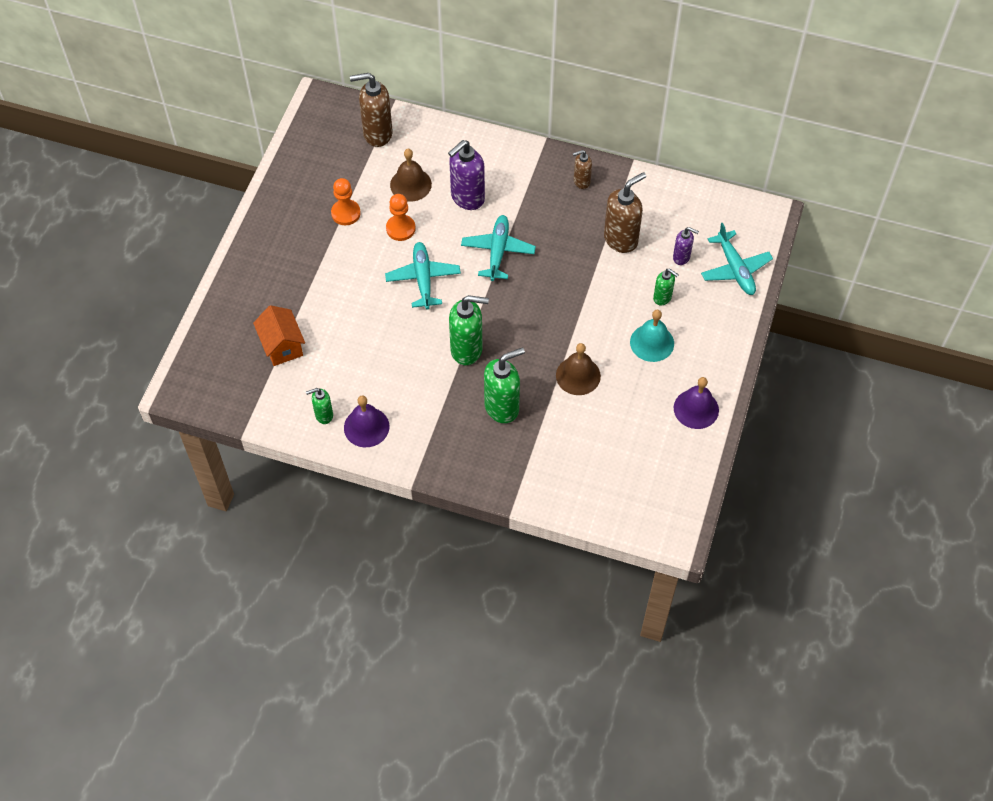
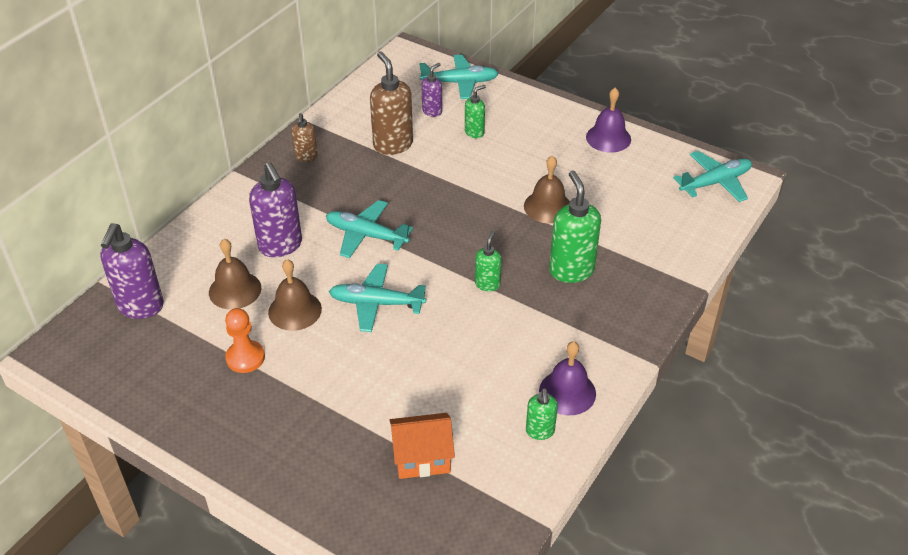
camera: 75 degrees left, 15 degrees down
(377, 134) = (140, 307): brown soap dispenser -> purple soap dispenser
(400, 228) = (295, 310): orange pawn -> brown bell
(467, 350) = (487, 284): green soap dispenser -> green soap dispenser, size x0.55
(652, 342) = (524, 150): turquoise bell -> none
(660, 509) = (715, 182): none -> turquoise plane

